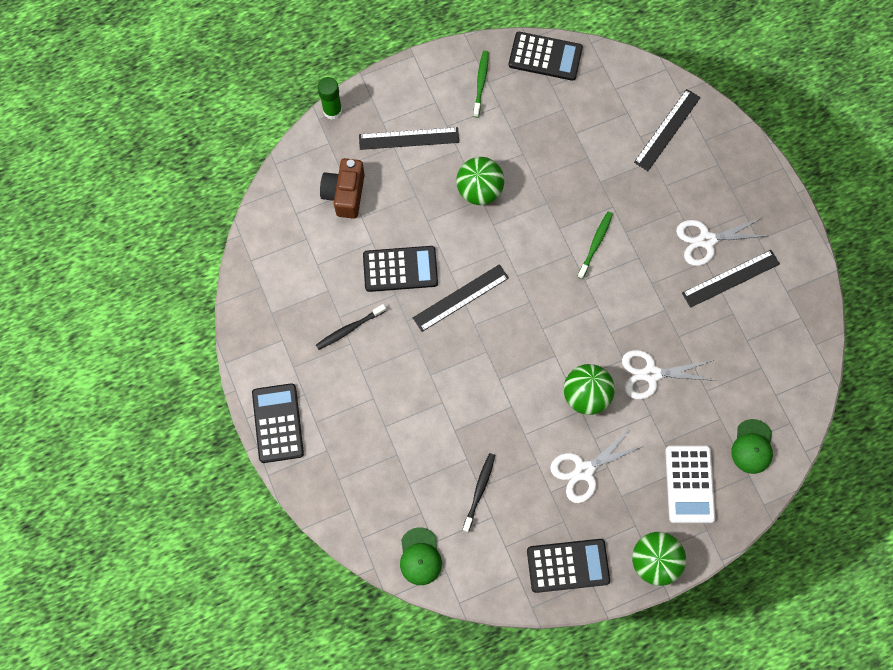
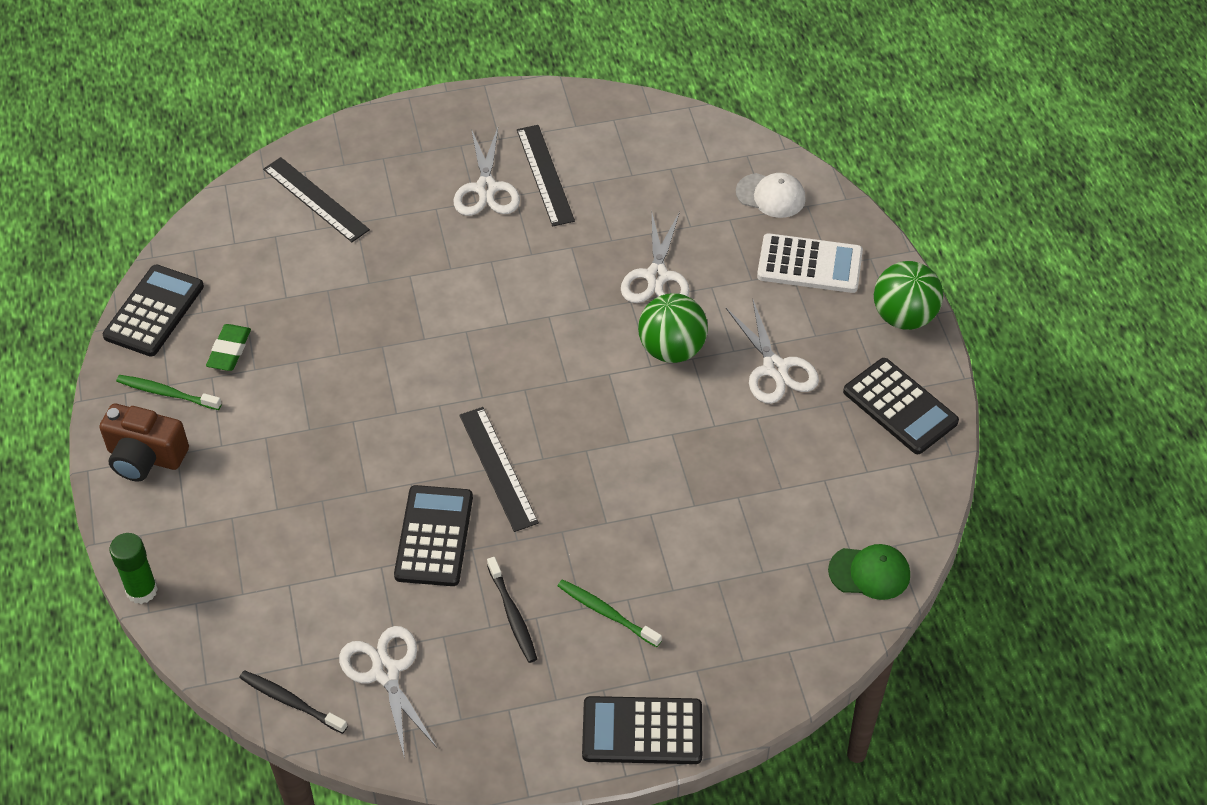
camera: 80 degrees left, 20 degrees down
(297, 262) = (386, 672): none -> white scissors
(345, 194) = (290, 592): brown camera -> brown camera (145, 457)
(409, 138) = (225, 496): black ruler -> none
(479, 190) = (338, 421): green ball -> none
(479, 490) = (785, 489): black toothbrush -> black toothbrush (290, 701)
(523, 110) = (229, 350): none -> green eraser
(568, 565) = (900, 407): black calculator -> black calculator turned 135 degrees clockwise
(595, 244) = (459, 303): green toothbrush -> green toothbrush (606, 613)
(752, 446) = (771, 195): green cap -> white cap

